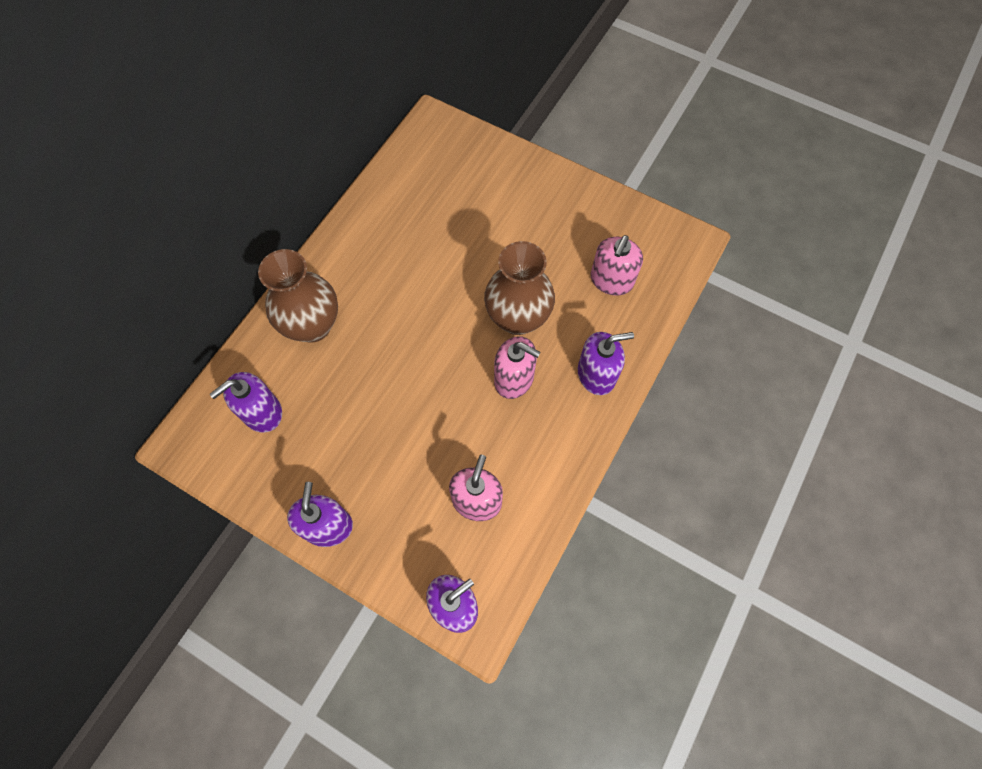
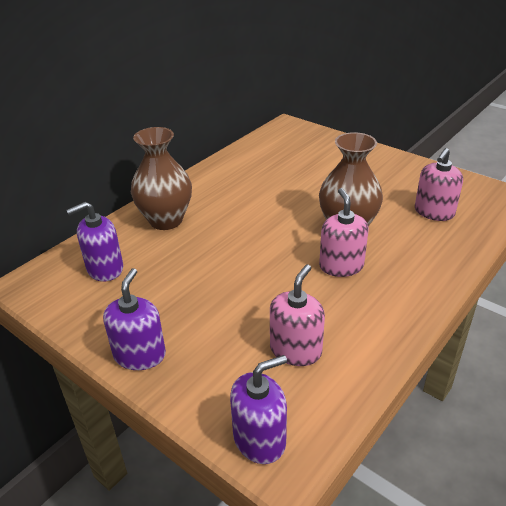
camera: 10 degrees right, 30 degrees down
(514, 379) = (341, 266): pink soap dispenser -> pink soap dispenser turned 135 degrees counterclockwise
(596, 374) = (422, 269): purple soap dispenser -> none

